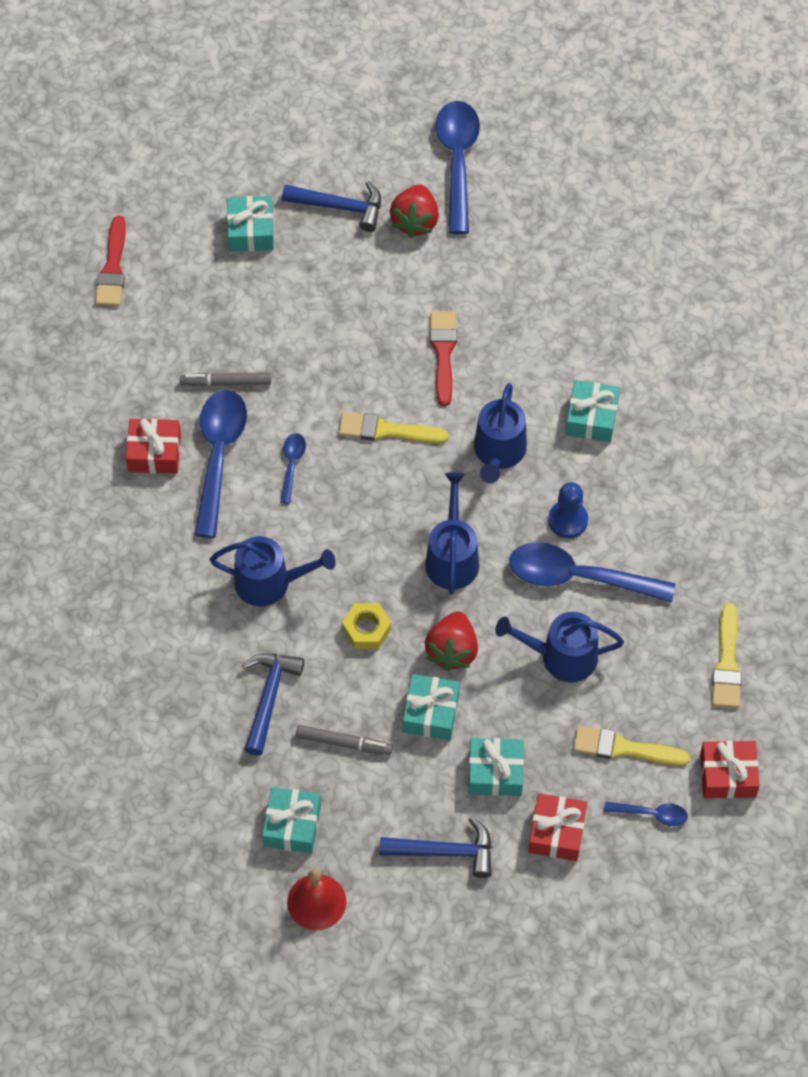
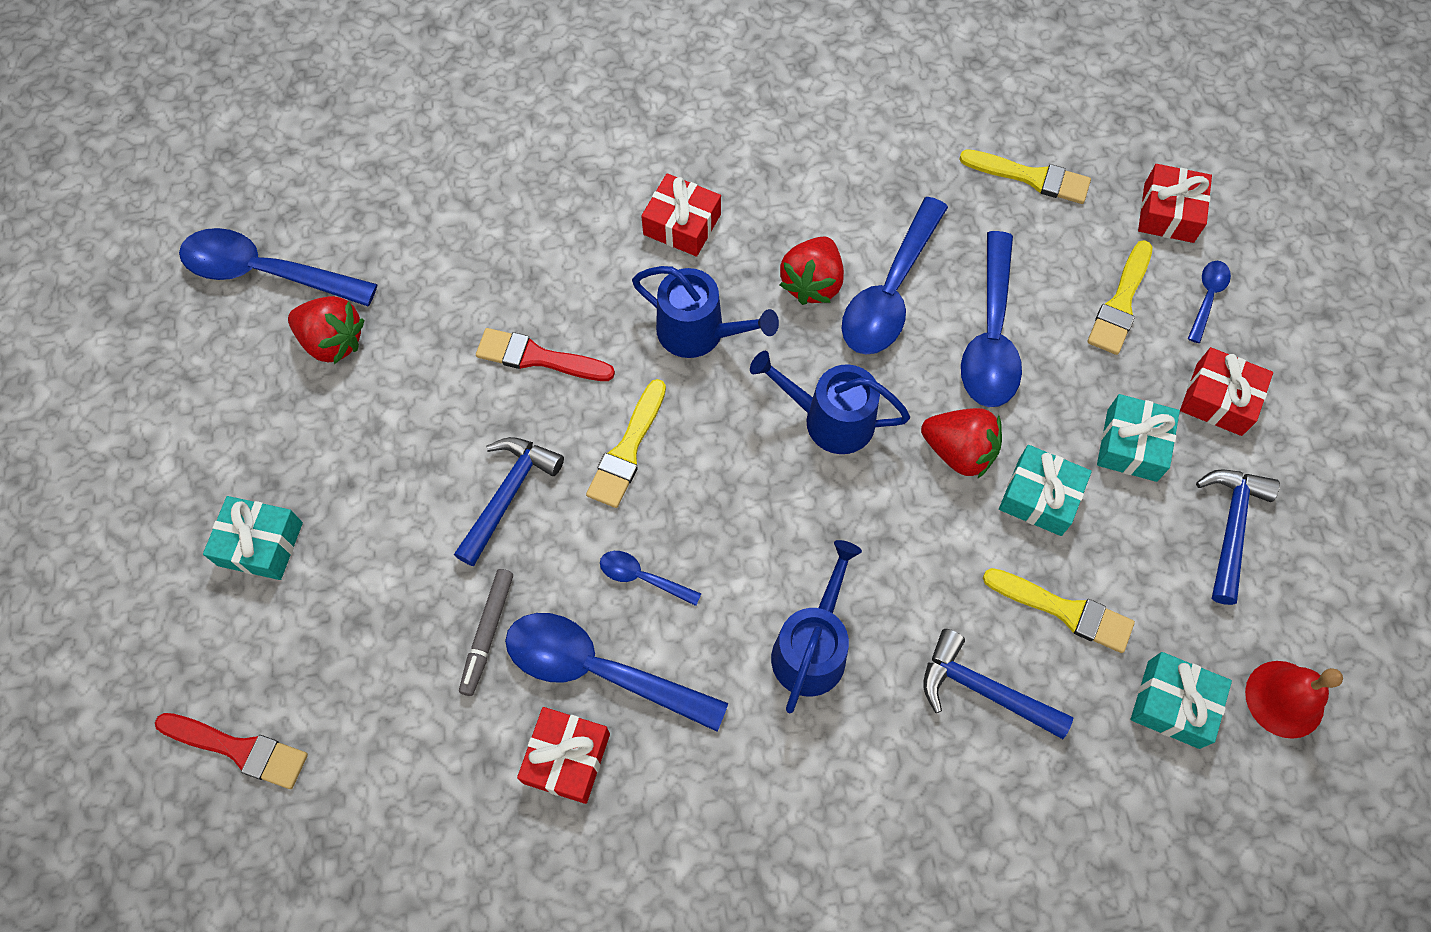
camera: 75 degrees left, 5 degrees up
(340, 207) = (272, 423): blue hammer -> blue hammer (508, 494)
(344, 743) = (1064, 610): grey marker -> yellow brush
(366, 629) = (907, 543): yellow nut -> none
(562, 656) = (991, 336): blue watering can -> blue spoon
(568, 520) = (812, 283): blue pawn -> red strawberry
(591, 418) = (682, 224): turquoise gift -> red gift

